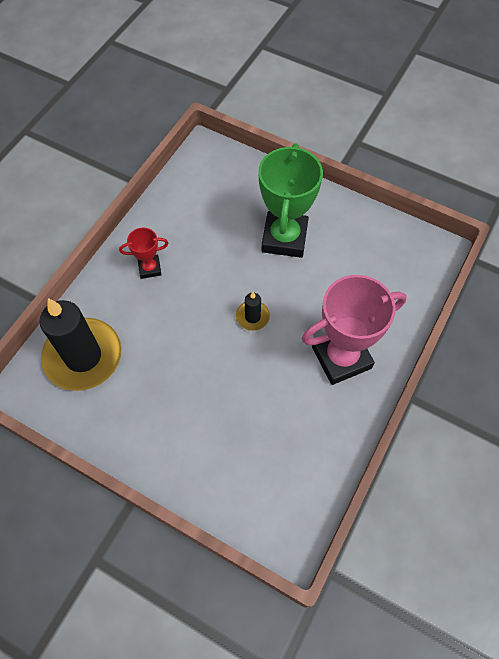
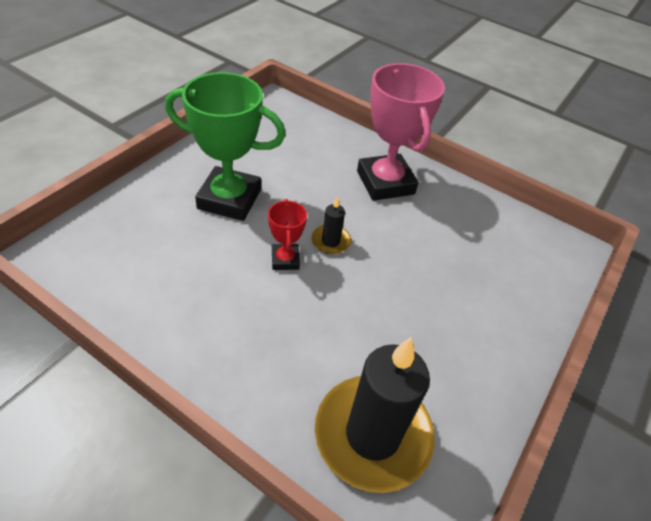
camera: 90 degrees left, 15 degrees down
(149, 268) = (238, 338): red trophy -> red trophy (285, 260)

